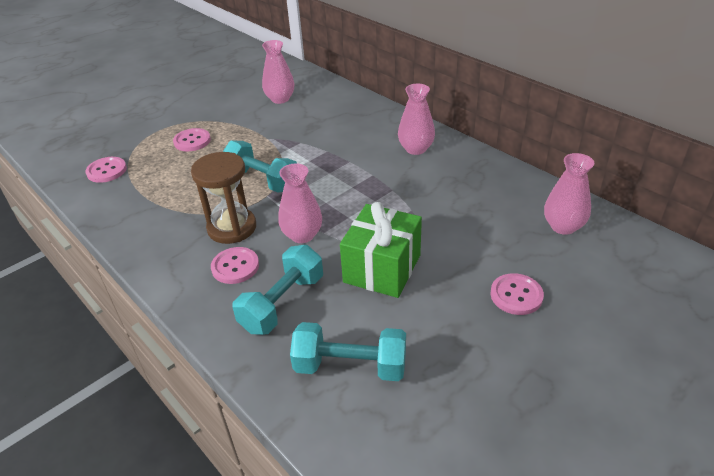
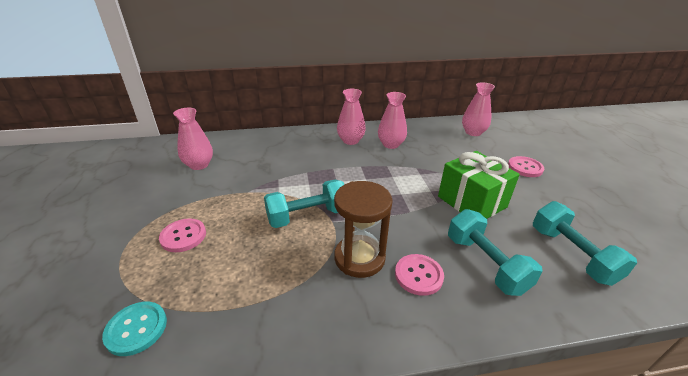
camera: 60 degrees left, 5 degrees down
(106, 171) = (136, 329): pink button -> turquoise button
(302, 235) = (405, 222): pink vase -> pink vase (391, 144)
(350, 366) = (571, 255): turquoise dumbbell -> turquoise dumbbell turned 60 degrees counterclockwise

